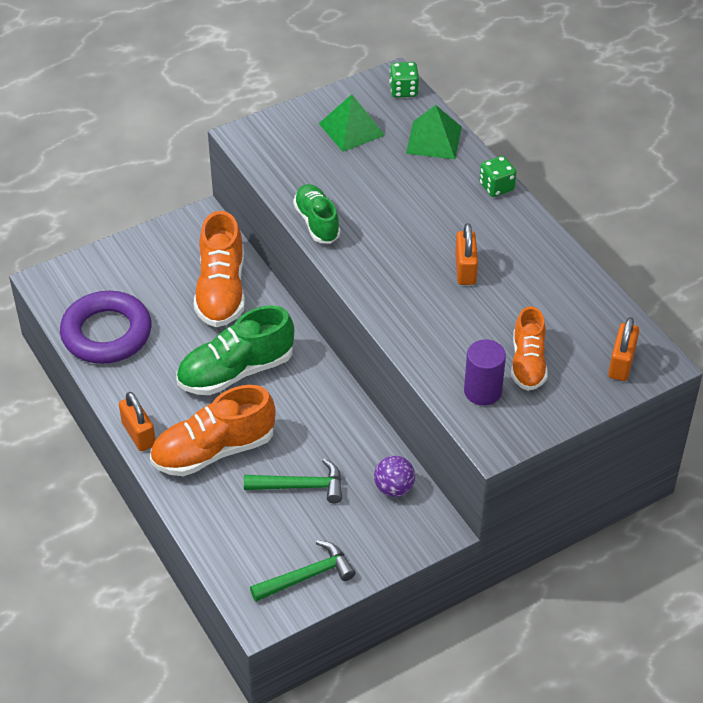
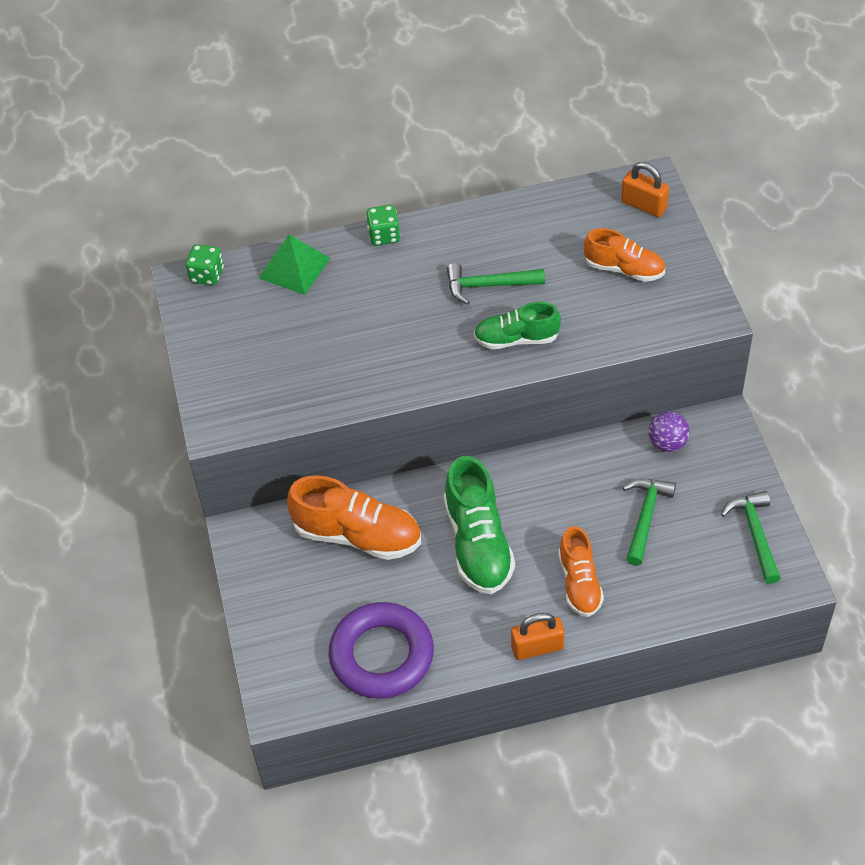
camera: 70 degrees left, 5 degrees up
(213, 451) = (579, 583): orange shoe -> orange shoe, size x0.64
(317, 222) = (377, 389): green shoe -> green shoe (516, 339)
(351, 129) = (247, 331): green pyramid -> none
(465, 269) = (488, 285): orange padlock -> green hammer
(482, 391) = (649, 309): purple cylinder -> none

